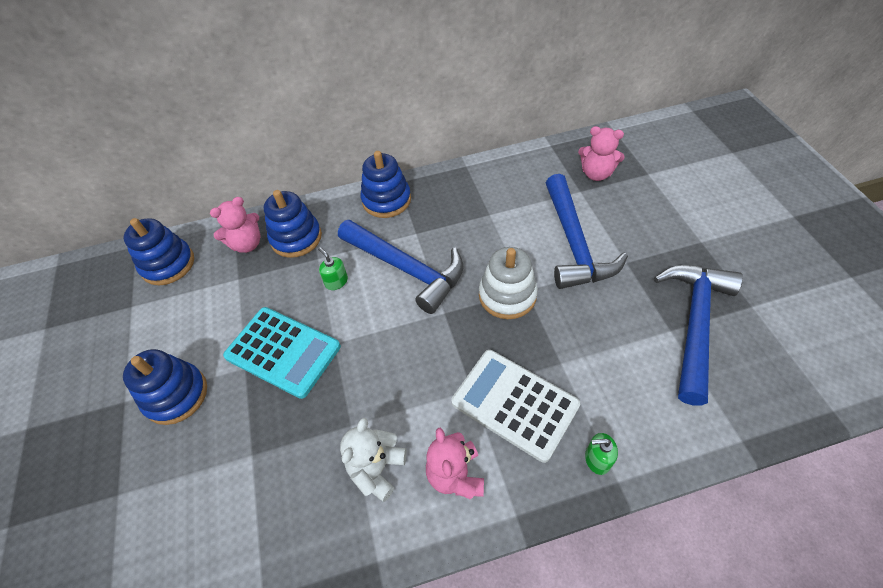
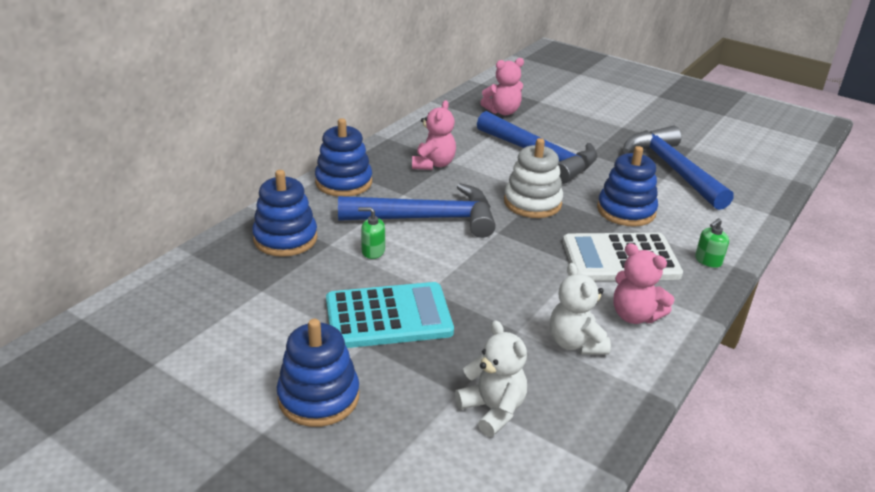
camera: 45 degrees left, 20 degrees down
(168, 264) = (154, 314): blue stacking toy -> blue stacking toy (626, 211)
(247, 244) = (234, 263): pink teddy bear -> pink teddy bear (433, 164)
(255, 488) = (493, 410): none -> white teddy bear

